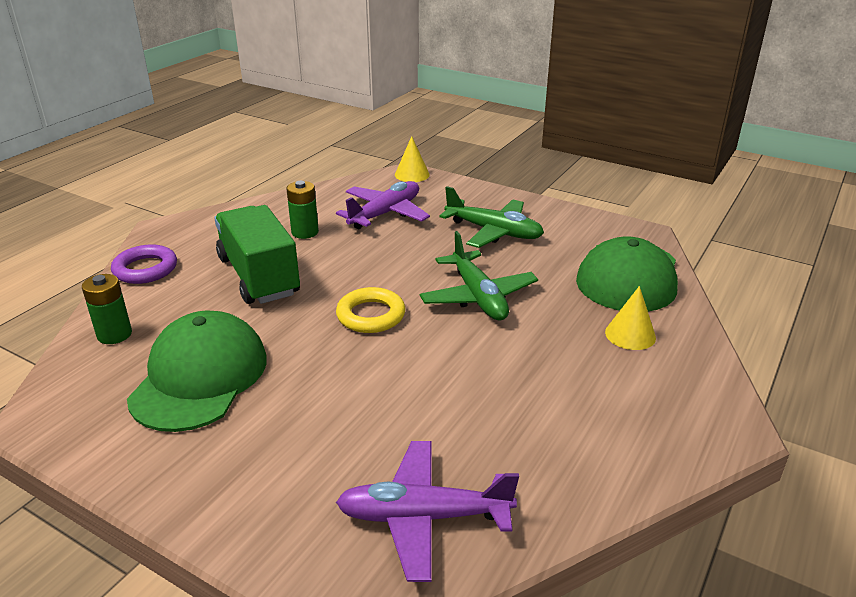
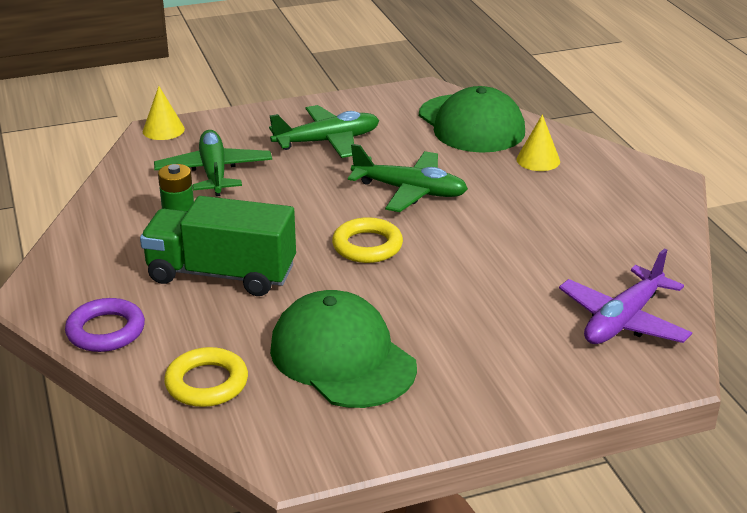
camera: 50 degrees left, 0 degrees up
(114, 334) = (207, 383): green battery -> yellow ring
(385, 213) = (214, 172): purple plane -> green plane

